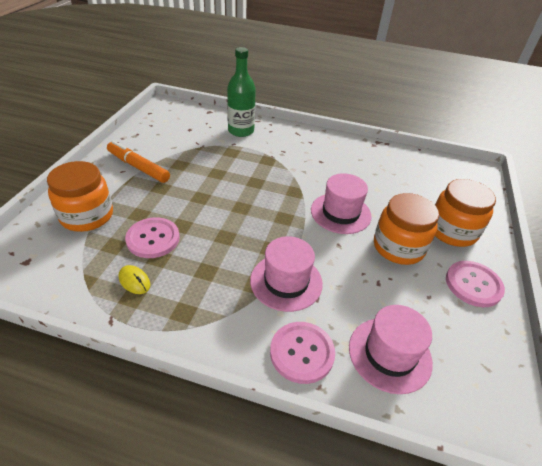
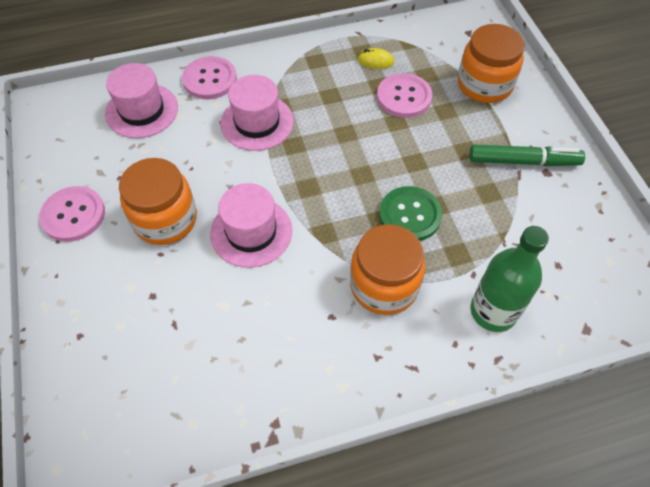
camera: 150 degrees right, 15 degrees up
(138, 167) = (523, 161): orange marker -> green marker
(236, 176) = (410, 215): none -> green button
(452, 231) = (105, 283): orange jar -> orange jar (384, 285)

